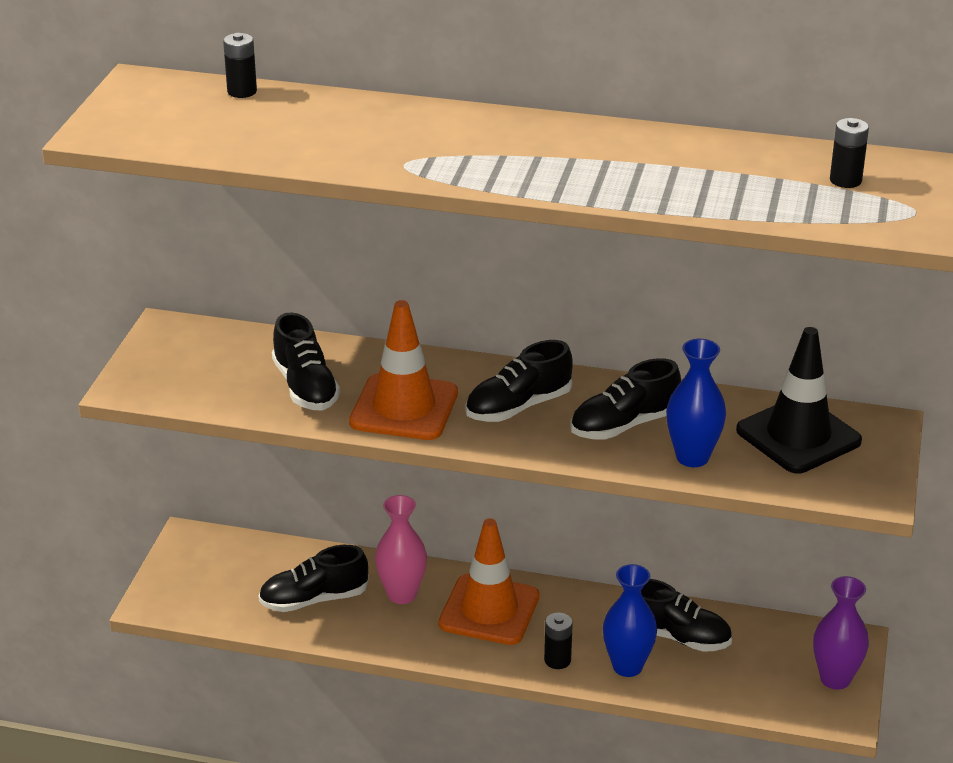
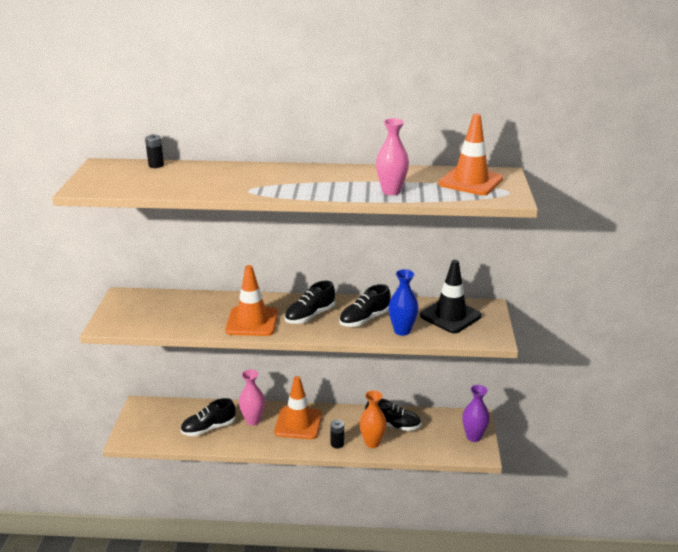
camera: 10 degrees left, 5 degrees down
(305, 387) = (199, 317): black shoe -> none
(627, 666) = (372, 443): blue vase -> orange vase
(679, 190) = (391, 191): none -> pink vase
(845, 180) = (470, 181): black battery -> orange traffic cone

